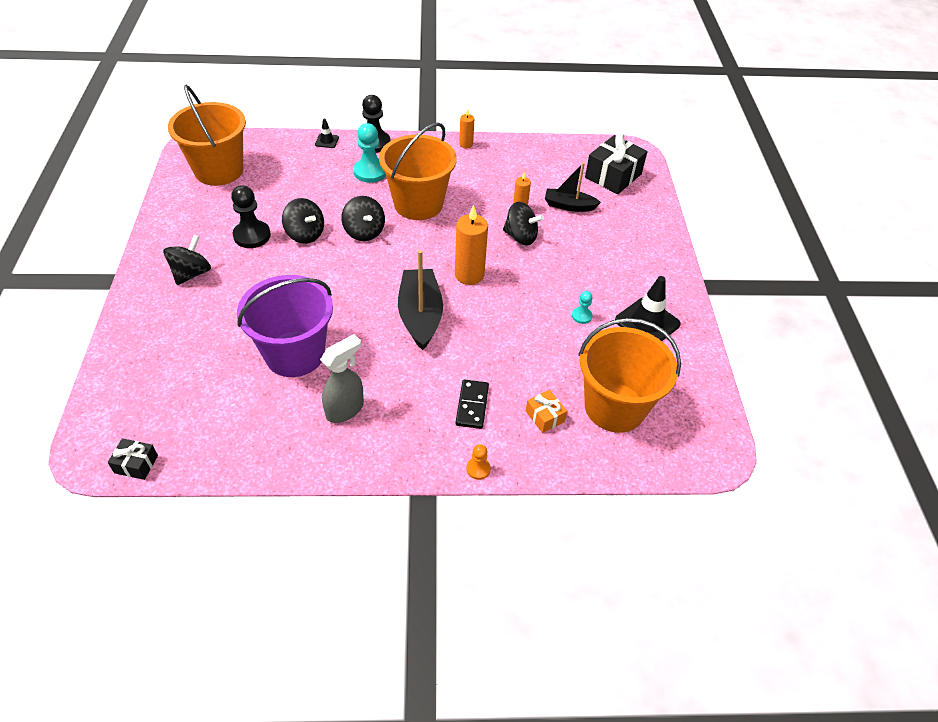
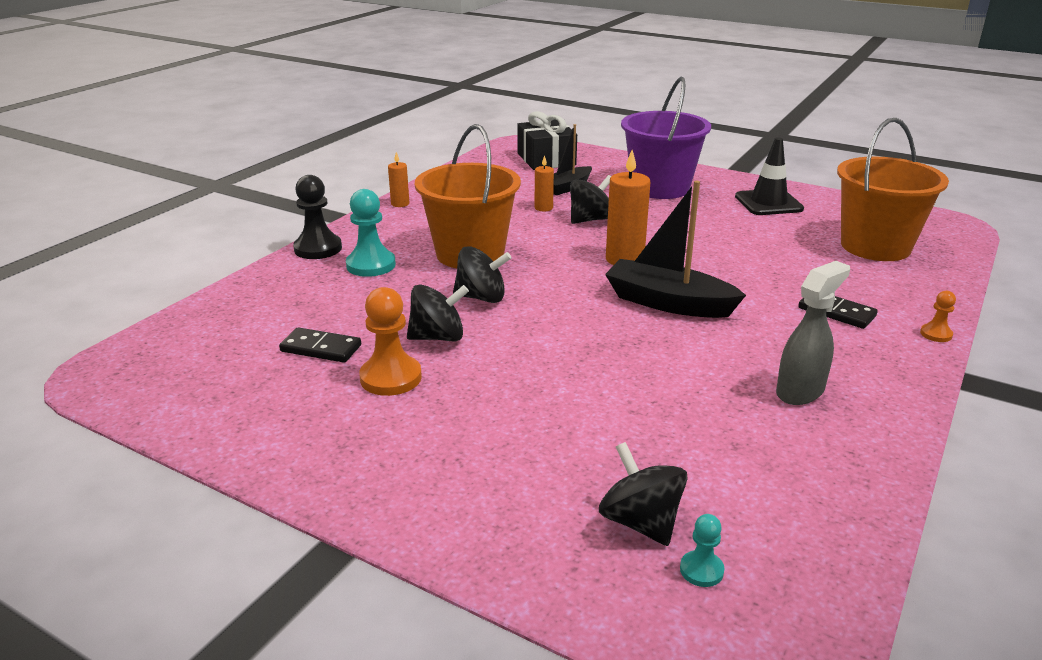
camera: 55 degrees left, 20 degrees down
(136, 464) = (826, 615): black gift -> none
(191, 273) = (416, 452): black spinning top -> black spinning top (640, 522)
(219, 170) = (200, 370): orange bucket -> none
(252, 235) = (391, 378): black pawn -> orange pawn
(264, 198) = (321, 348): none -> black domino
(294, 354) = (672, 403): purple bucket -> purple bucket (660, 188)
(327, 141) = (265, 275): black traffic cone -> none
(345, 409) = (800, 391): grey spray bottle -> grey spray bottle turned 60 degrees clockwise
(545, 416) = (872, 280): orange gift -> none
(581, 316) = (737, 226): turquoise pawn -> turquoise pawn (701, 570)

